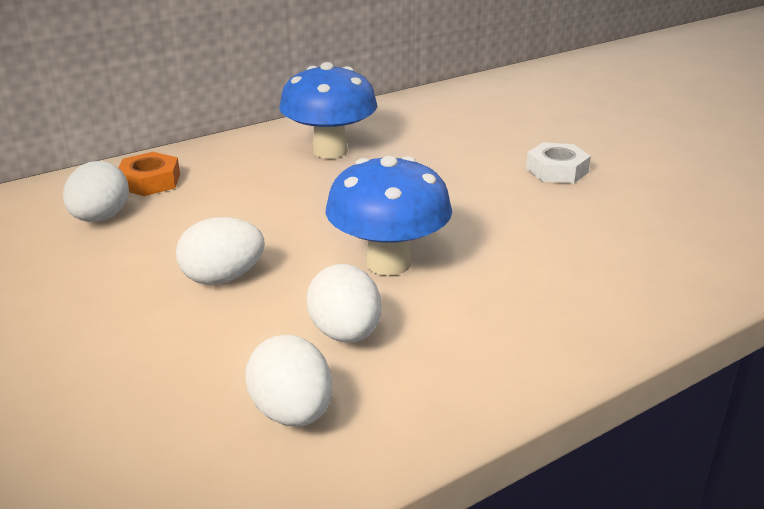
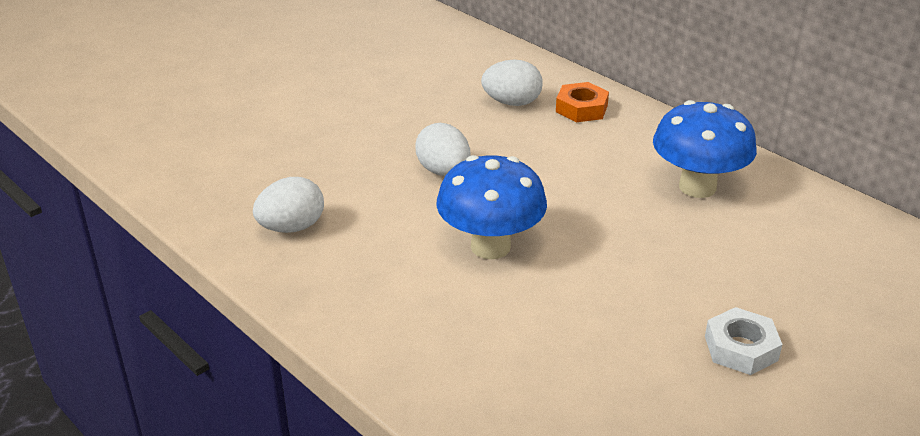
camera: 80 degrees right, 5 degrees up
(345, 334) = (383, 237): white egg -> none

